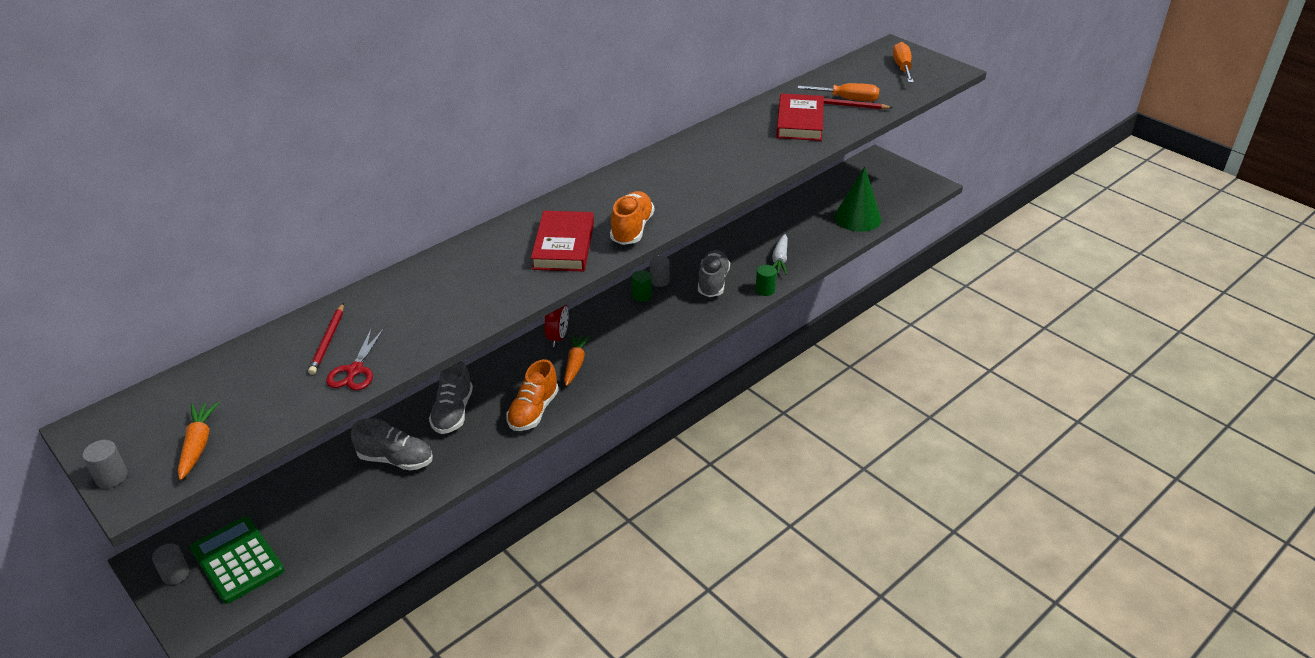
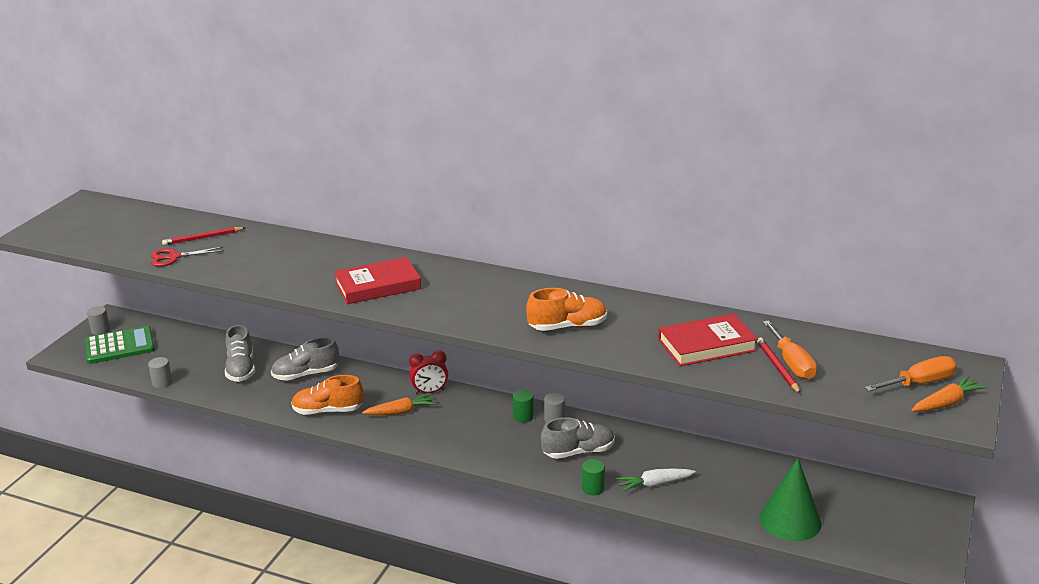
camera: 65 degrees right, 10 degrees down
(111, 477) = (44, 222): grey cylinder -> grey cylinder (162, 383)
(198, 445) = (80, 235): orange carrot -> orange carrot (947, 403)
(237, 560) = (120, 346): green calculator -> green calculator turned 45 degrees clockwise
(632, 229) = (425, 308): orange shoe -> orange shoe (567, 326)

